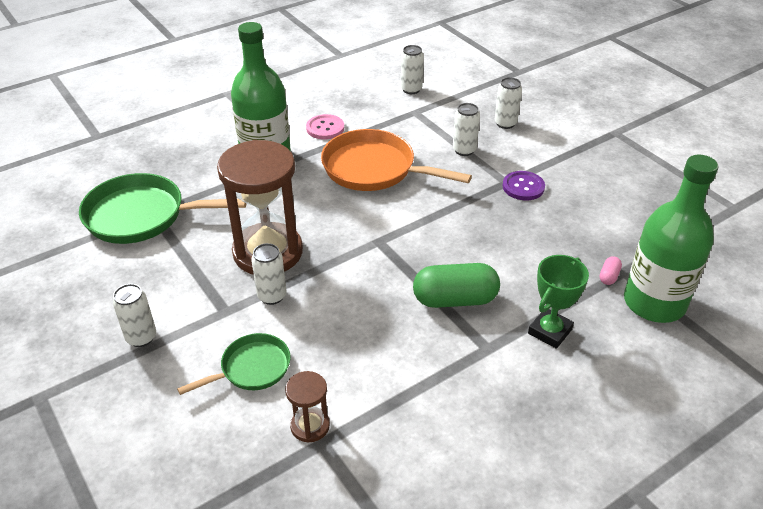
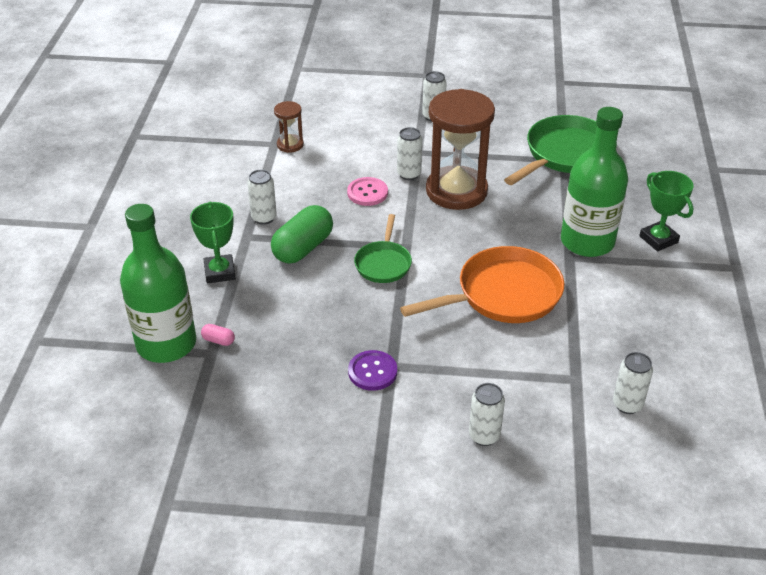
camera: 130 degrees right, 0 degrees up
(227, 130) = (658, 239): none -> green trophy
(251, 368) = (357, 143): green pan -> green pan (383, 263)
(325, 128) = (604, 299): pink button -> pink button (367, 193)
(464, 150) = (470, 370): white can -> white can (264, 218)
(608, 276) = (218, 340): pink capsule -> pink capsule turned 45 degrees counterclockwise

